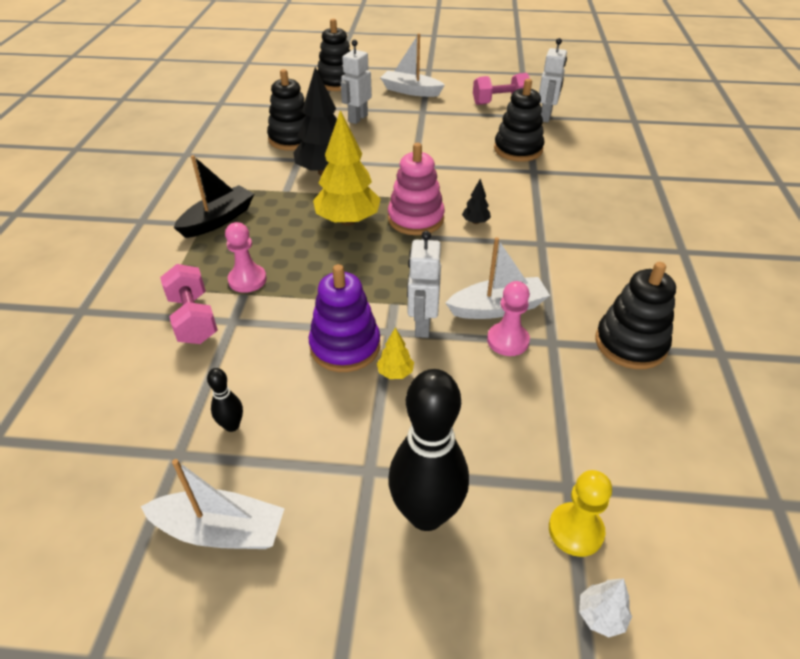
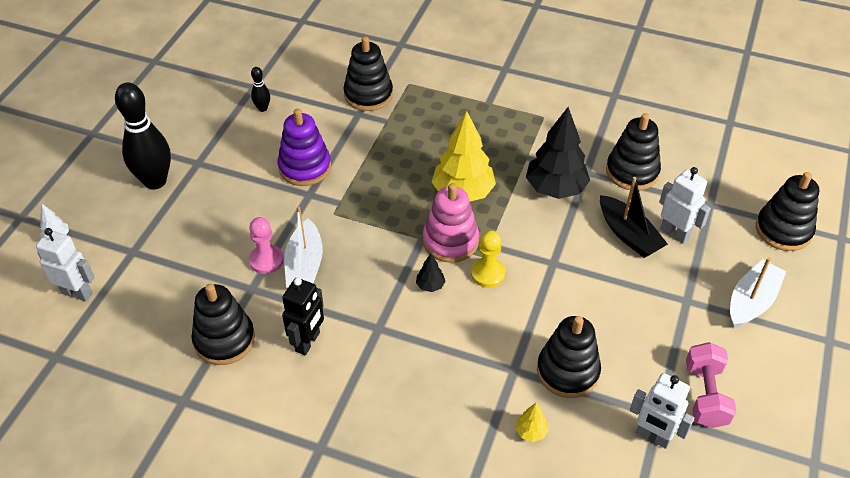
camera: 105 degrees right, 5 degrees up
(193, 319) = (368, 95): pink dumbbell -> black stacking toy
(218, 220) = (491, 111): black boat -> black boat (628, 235)
(220, 530) = (195, 101): white boat -> none
(247, 280) = (402, 123): pink pawn -> none
(395, 373) = (266, 189): yellow tree -> yellow tree (531, 432)
(422, 325) = (306, 213): white robot -> white robot (77, 293)
(575, 530) = (105, 244): yellow pawn -> yellow pawn (487, 274)
(588, 282) = (308, 342): none -> black robot

